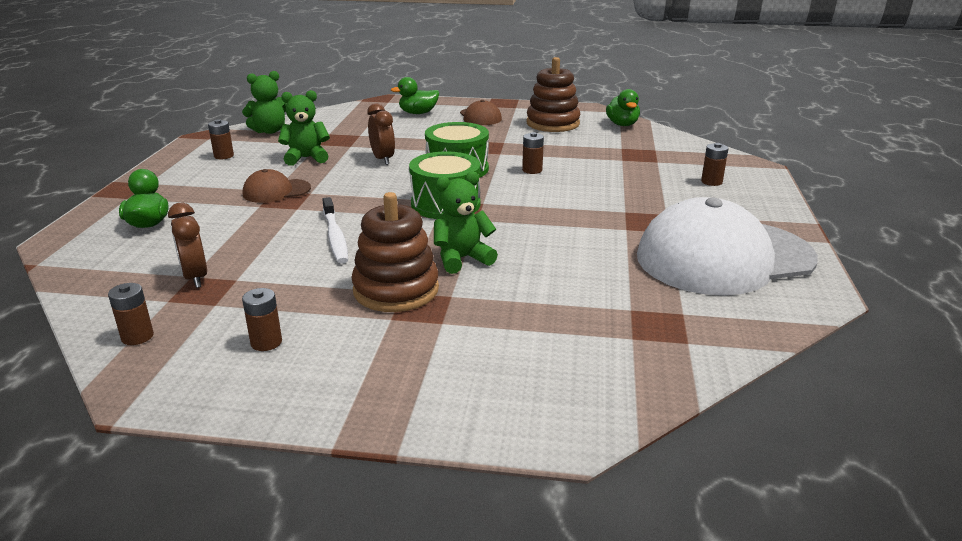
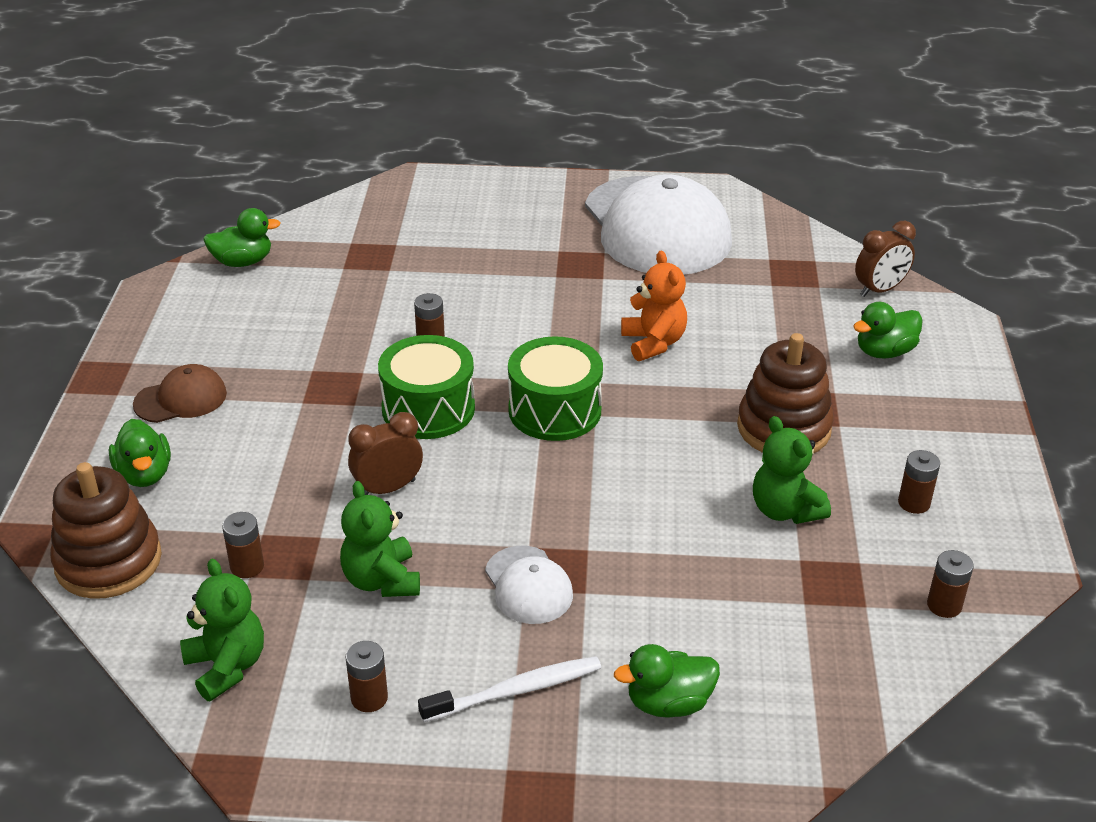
camera: 95 degrees left, 10 degrees up
(195, 277) = (808, 597): brown clock -> brown clock (879, 290)
(276, 191) = (528, 585): brown cap -> white cap
(335, 237) = (669, 495): white toothbrush -> white toothbrush (516, 691)
(462, 259) = (702, 387): green teddy bear -> green teddy bear (785, 510)
(506, 363) = (884, 352): none -> green duck
(528, 243) = (653, 343): none -> orange teddy bear
(552, 123) = (229, 324): brown stacking toy -> brown stacking toy (108, 561)
(711, 182) = (463, 213): brown battery -> brown battery (247, 566)

